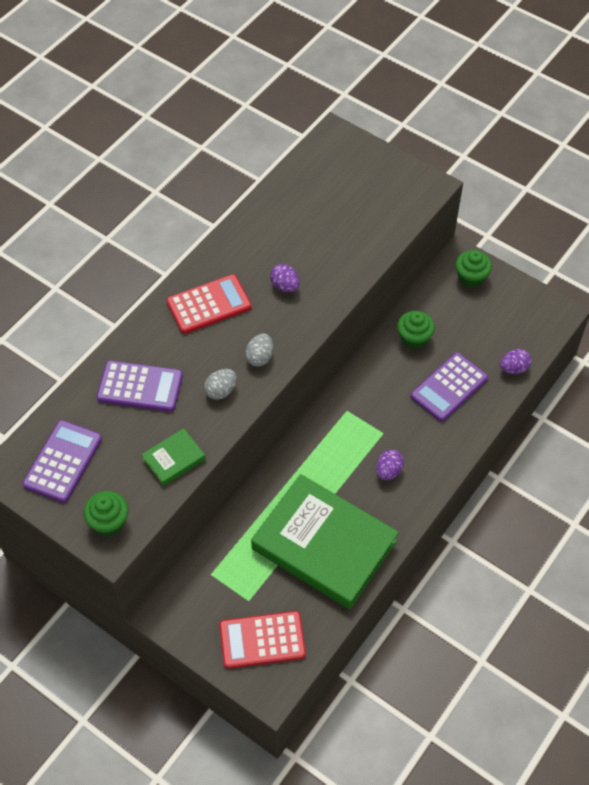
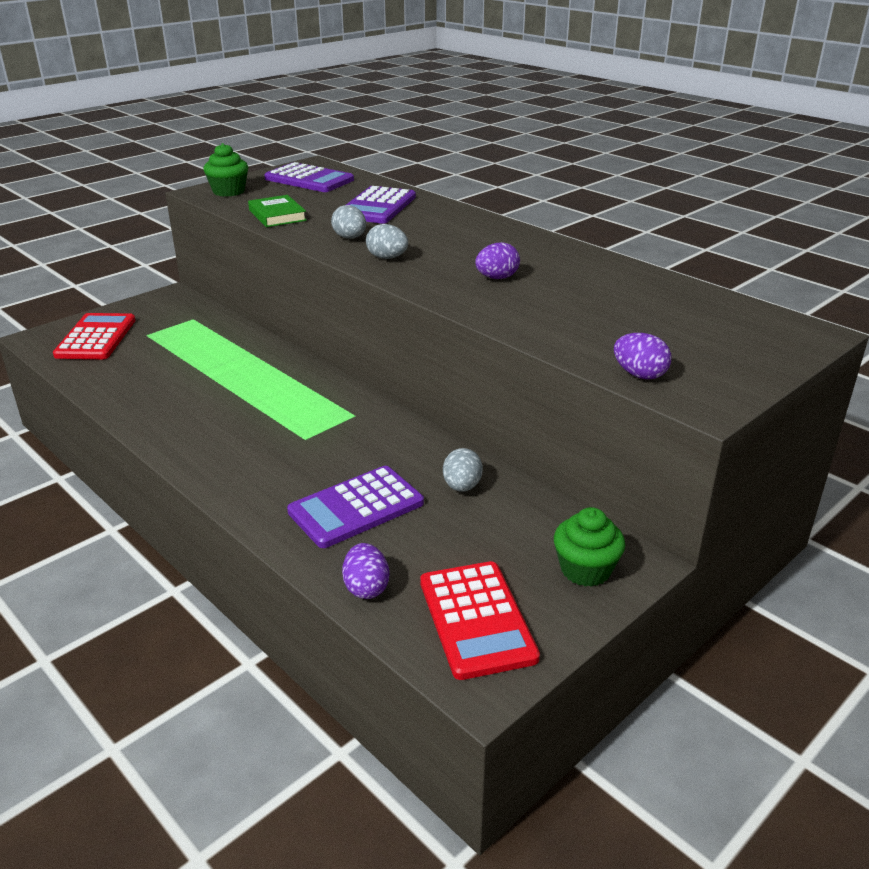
camera: 100 degrees right, 25 degrees down
(209, 305) = (478, 239): red calculator -> red calculator (476, 619)
(324, 545) = (173, 380): green book -> none
(388, 471) = (243, 435): purple egg -> purple egg (639, 375)
(414, 338) = (462, 486): green cupcake -> grey egg
(449, 387) = (356, 507): purple calculator -> purple calculator turned 90 degrees counterclockwise

